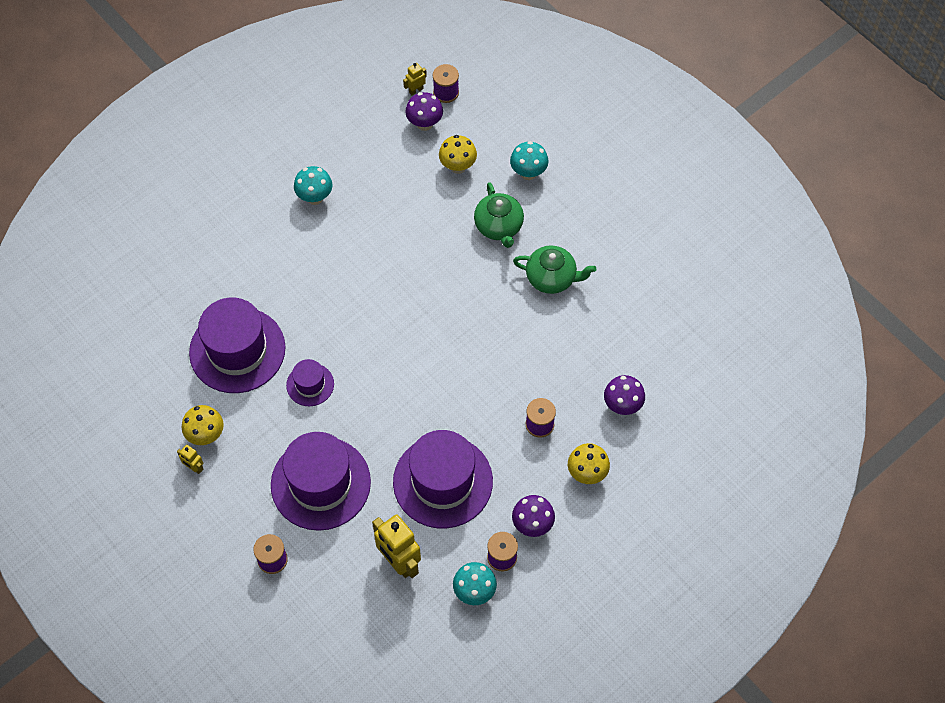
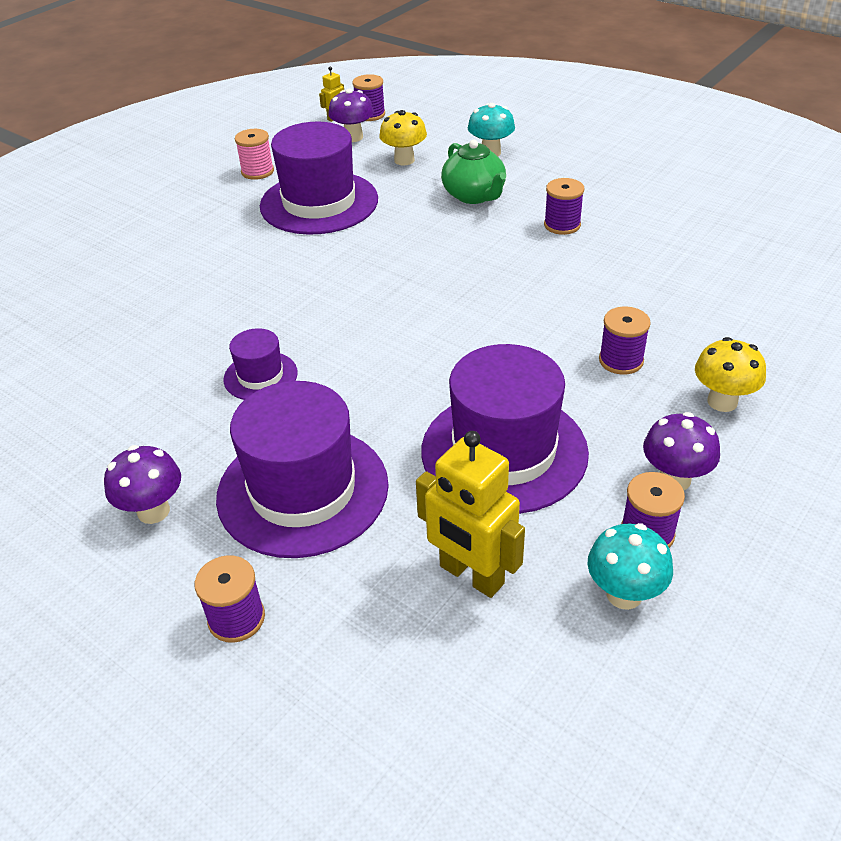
camera: 10 degrees left, 20 degrees down
(194, 468) = (80, 509): yellow robot -> none
(206, 435) = (99, 463): yellow mushroom -> none
(237, 350) = (143, 358): purple hat -> purple hat (319, 203)
(315, 197) = (232, 207): turquoise mushroom -> none
(340, 154) = (257, 171): none -> pink spool
(552, 278) = (562, 225): green teapot -> purple spool
(622, 406) = (726, 322): purple mushroom -> purple mushroom (153, 511)

